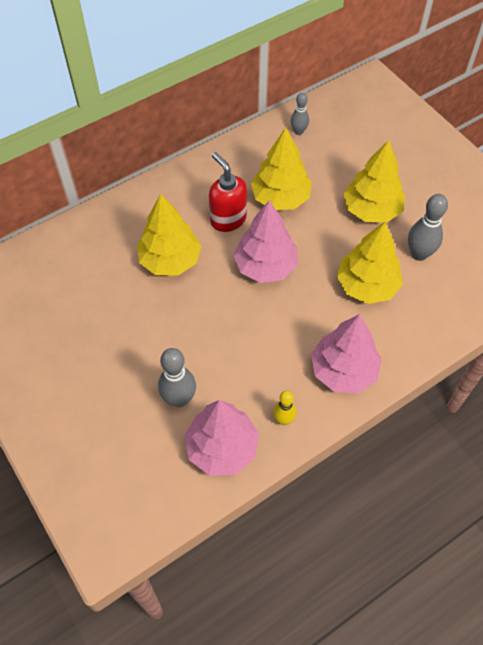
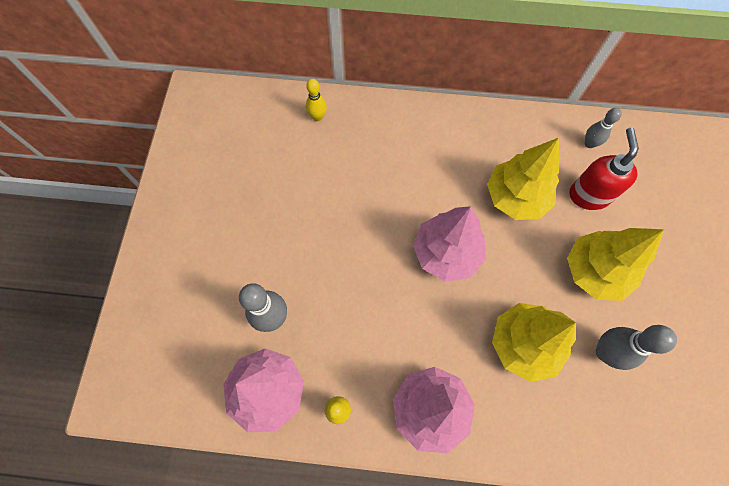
camera: 40 degrees right, 10 degrees up
(82, 239) = (317, 117): none -> yellow bowling pin
(170, 260) = (370, 187): yellow tree -> none
(228, 219) = (451, 184): red soap dispenser -> red soap dispenser (588, 195)

